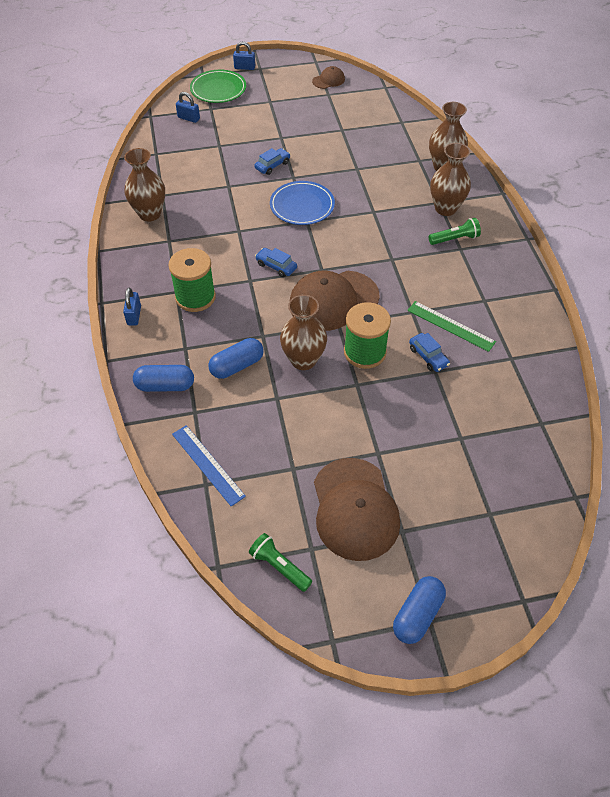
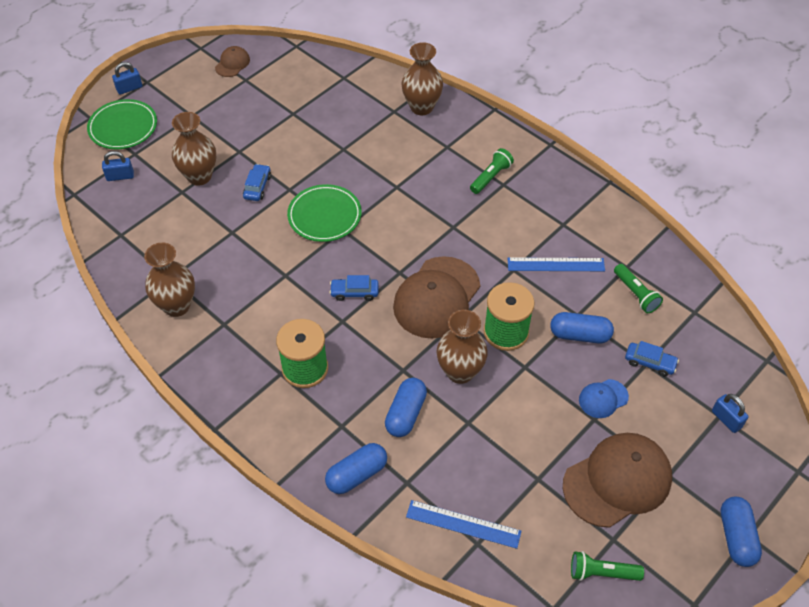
camera: 35 degrees left, 0 degrees up
(134, 315) = (261, 423): blue padlock -> blue padlock (726, 419)
(302, 206) = (324, 216): blue plate -> green plate
(354, 509) = (617, 481): brown cap -> brown cap turned 75 degrees counterclockwise
(399, 442) = (603, 398): none -> blue cap
(423, 386) = (580, 335): none -> blue capsule
(428, 356) = (561, 305): blue car -> blue car (650, 362)
(445, 208) = (458, 150): brown vase -> brown vase (199, 176)
(450, 326) = (556, 264): green ruler -> blue ruler
(500, 382) = (635, 294): none -> green flashlight

